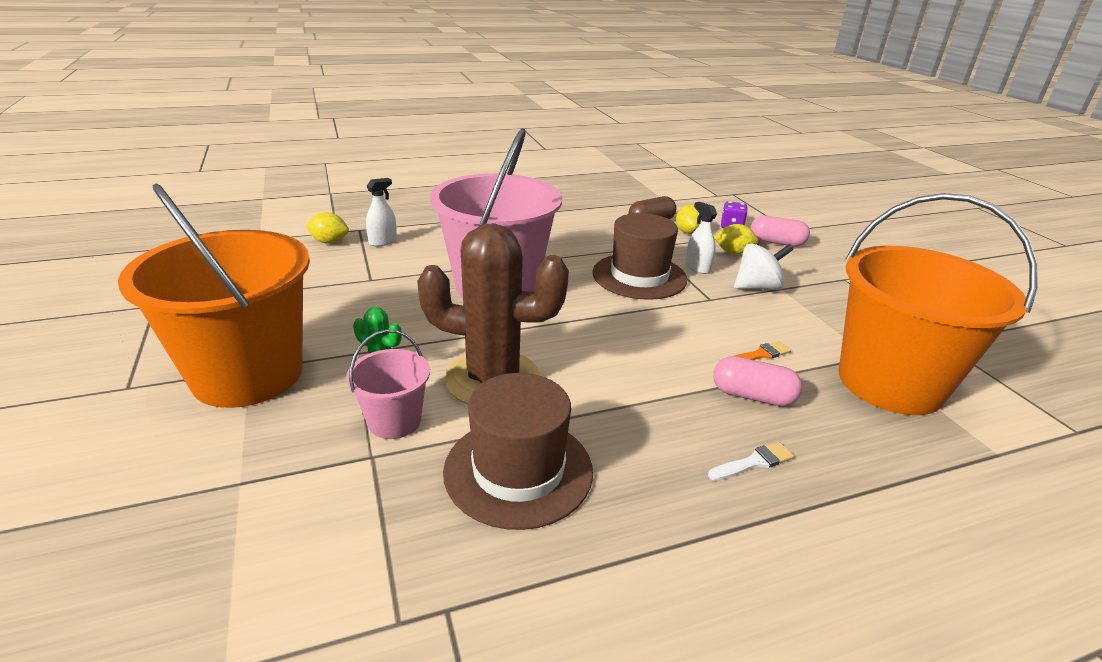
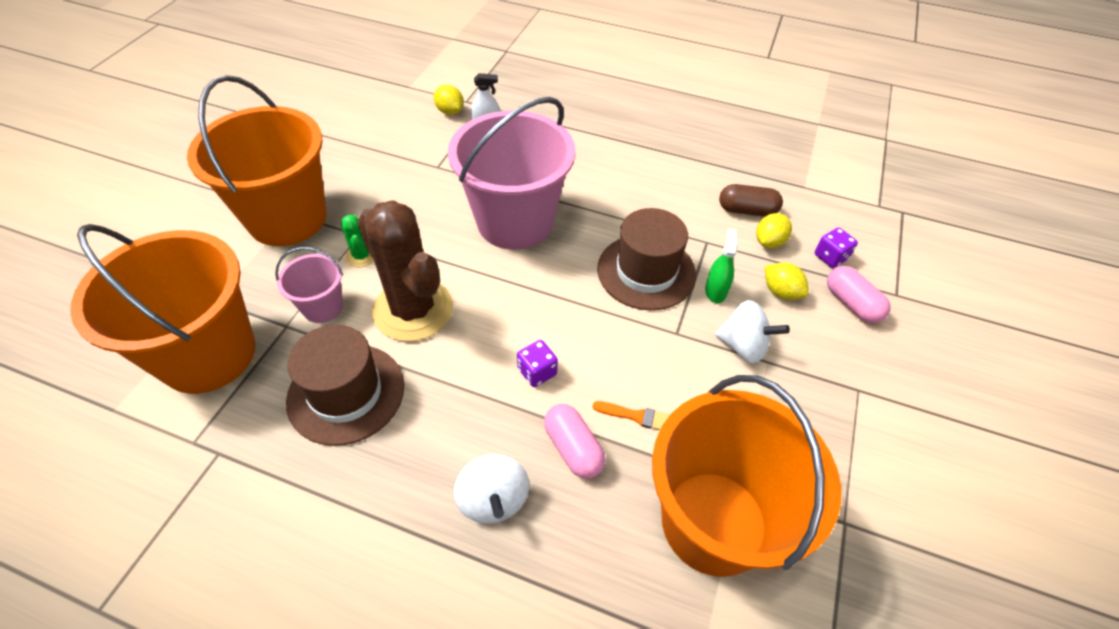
camera: 40 degrees right, 20 degrees up
(303, 532) = (208, 354): none -> orange bucket
(656, 366) = (537, 372): none -> purple dice
(697, 268) = (715, 291): white spray bottle -> green spray bottle
(753, 462) = (493, 500): white brush -> white spinning top

